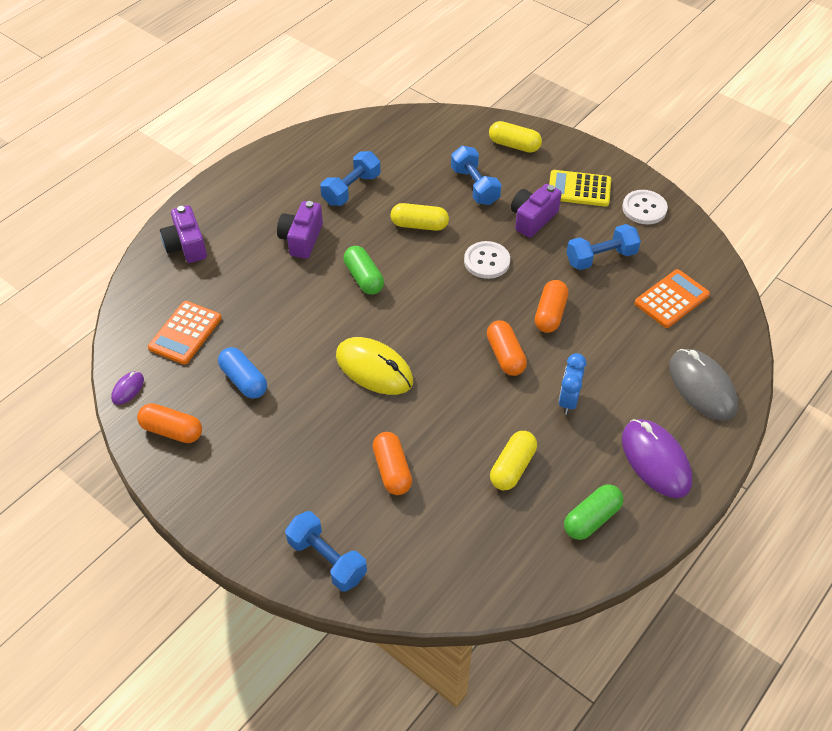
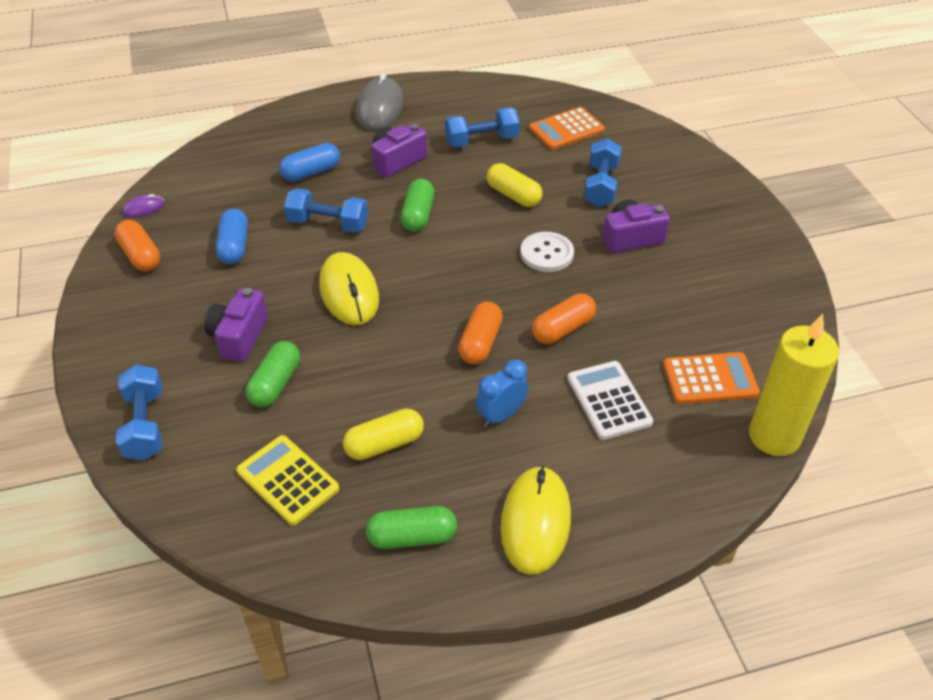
camera: 35 degrees right, 5 degrees down
(185, 333) = (229, 188): orange calculator -> orange calculator (566, 129)
(186, 246) = (299, 125): purple camera -> purple camera (239, 336)
(241, 284) = (311, 172): none -> blue capsule
(392, 470) = (275, 384): orange capsule -> green capsule
(514, 145) = (677, 168): yellow capsule -> none
(579, 189) = (707, 233): yellow calculator -> yellow calculator (287, 480)
(601, 257) = (669, 304): blue dumbbell -> blue dumbbell (328, 224)
(625, 350) = (608, 400): none -> white calculator
(644, 208) = (763, 281): white button -> none
(655, 460) = (535, 522): purple mouse -> yellow mouse
(702, 387) = (660, 480): grey mouse -> grey mouse (379, 108)
(740, 317) = (774, 436): none -> yellow candle

